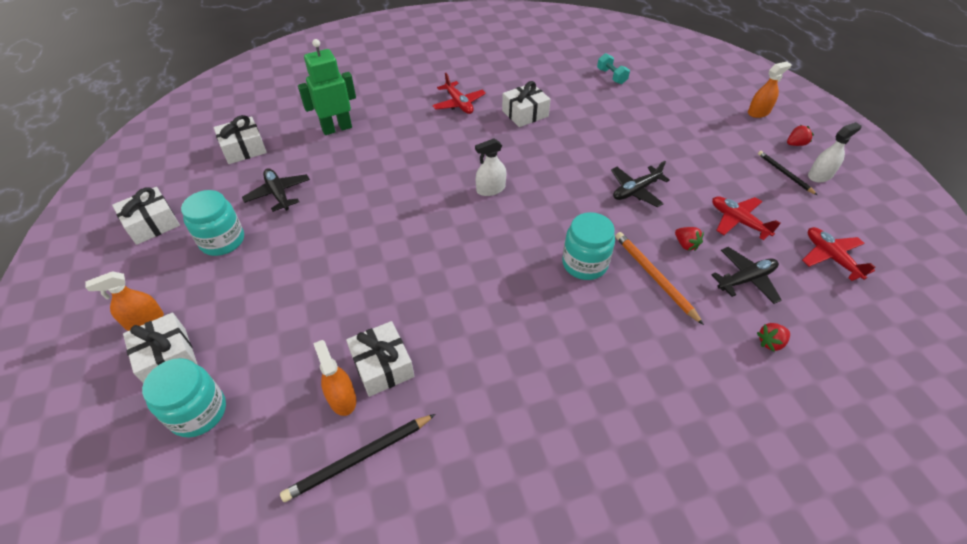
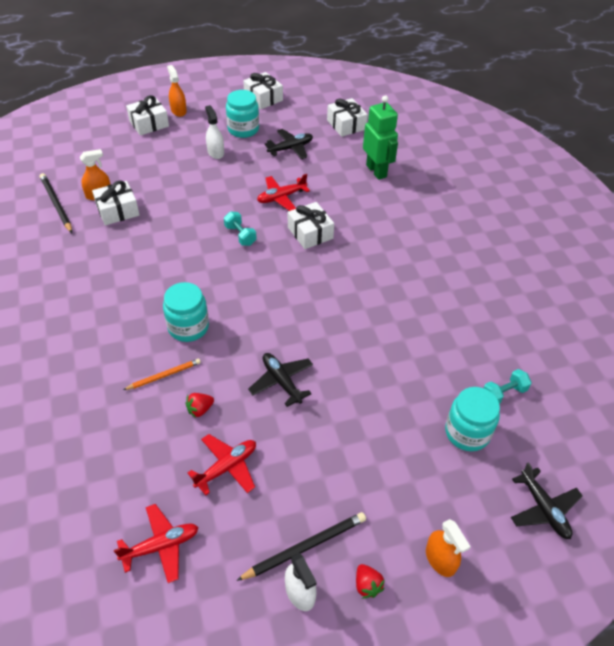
camera: 90 degrees right, 0 degrees up
(198, 412) = (107, 141): turquoise jar -> turquoise jar (467, 432)
(437, 231) = (240, 235): none -> turquoise dumbbell
(459, 104) = (424, 250): red plane -> red plane (281, 197)
(490, 189) = (290, 269): white spray bottle -> white spray bottle (215, 152)
(525, 113) = (412, 301): white gift -> white gift (310, 233)
(654, 277) = (164, 375): orange pencil -> orange pencil, size x0.67
(746, 279) = (147, 450): black plane -> black plane (543, 508)
(770, 342) = (73, 448): red strawberry -> none
(784, 173) = (305, 547): black pencil -> black pencil, size x1.50

